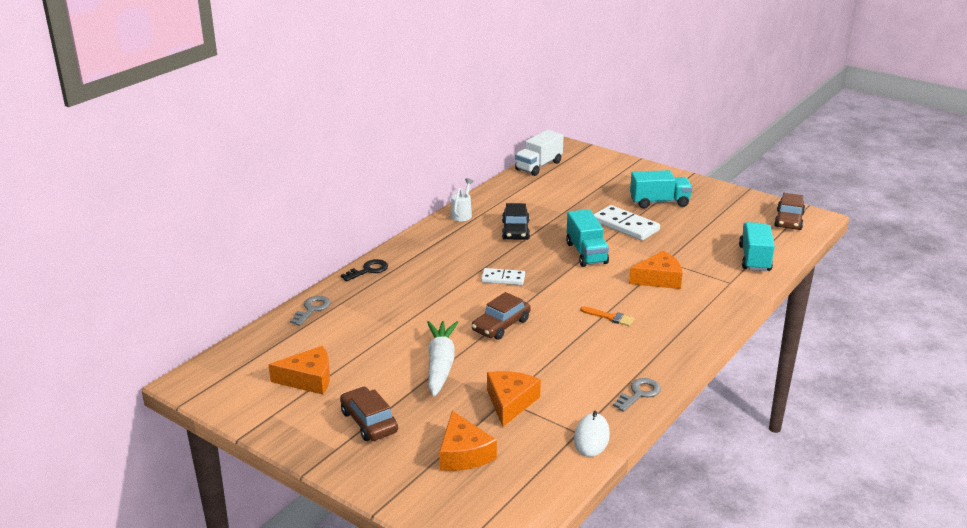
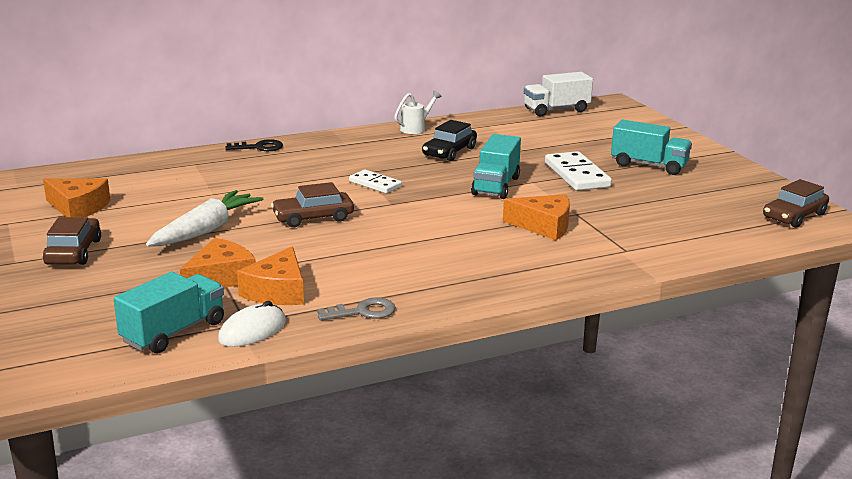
camera: 30 degrees right, 5 degrees down
(312, 309) = (165, 161): grey key -> none
(463, 453) = (112, 302): orange cheese -> orange cheese (277, 291)
(610, 317) = (436, 242): orange brush -> none
(754, 258) = (692, 238): turquoise truck -> turquoise truck (174, 332)

